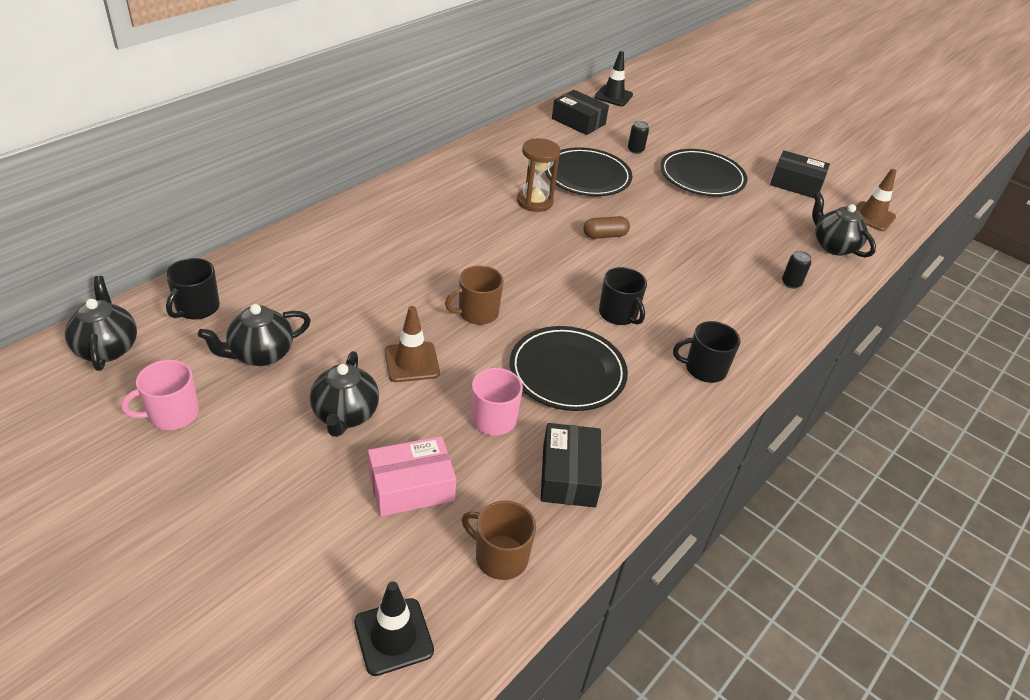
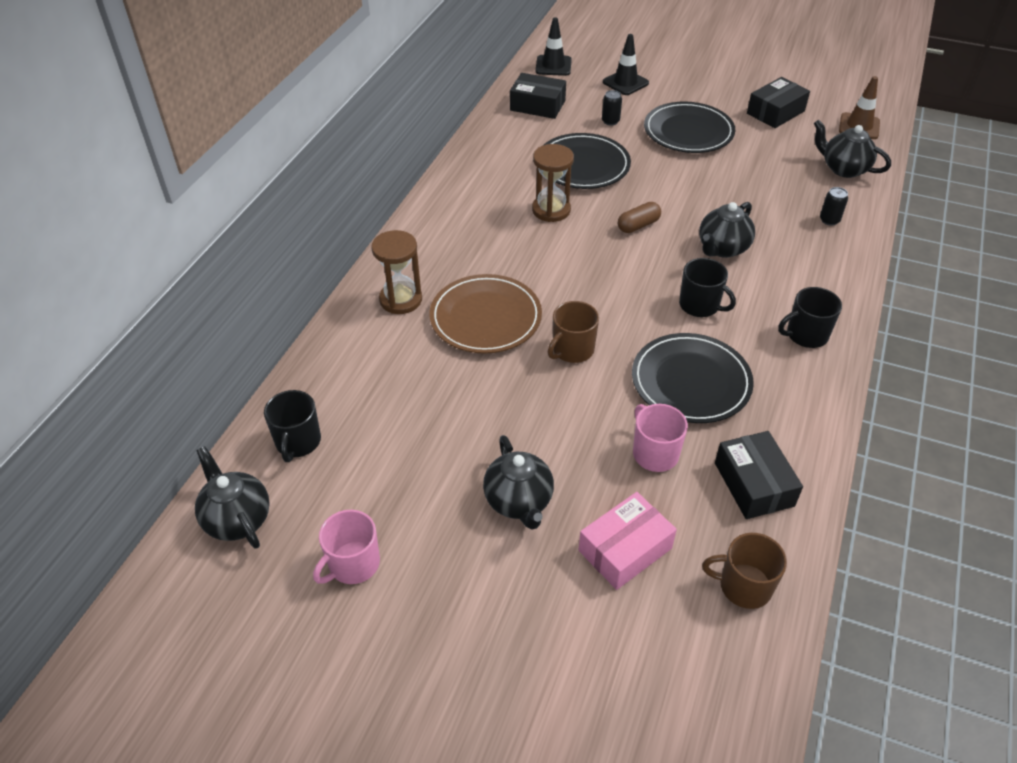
camera: 15 degrees left, 5 degrees up
(260, 354) = (396, 469): black teapot -> black teapot (722, 248)
(357, 230) = (401, 300): none -> brown hourglass
(393, 636) = (701, 698): black traffic cone -> black traffic cone (625, 83)
(412, 362) = (545, 424): brown traffic cone -> none
(419, 265) = (485, 318): none -> brown plate
(796, 184) = (775, 112): black box -> black box turned 45 degrees counterclockwise

